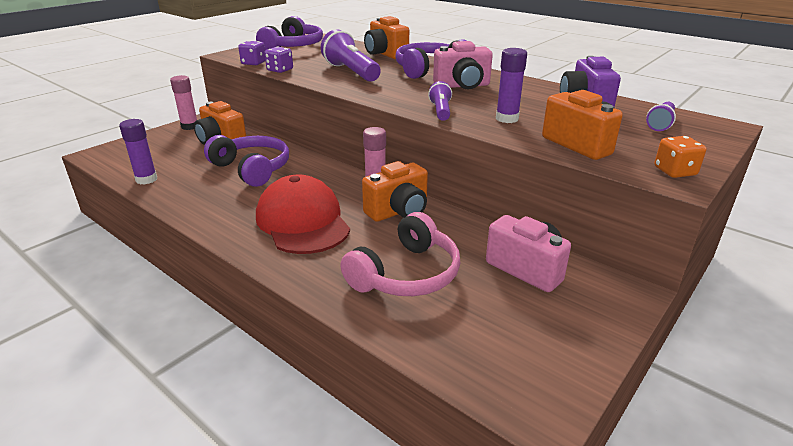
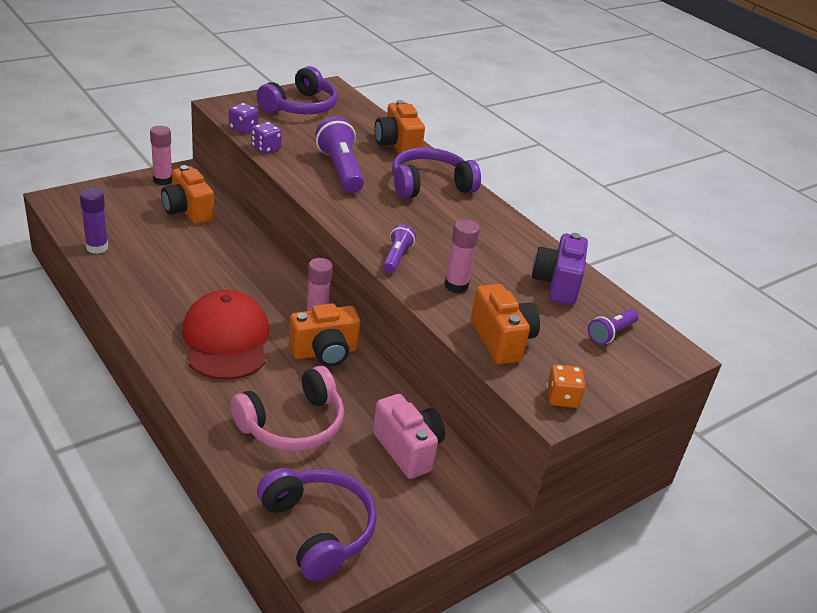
camera: 10 degrees right, 5 degrees up
(252, 169) = (204, 259): purple headphones -> purple headphones (318, 529)
(462, 86) = (447, 223): pink camera -> none
(507, 119) = (456, 286): purple glue stick -> pink glue stick

